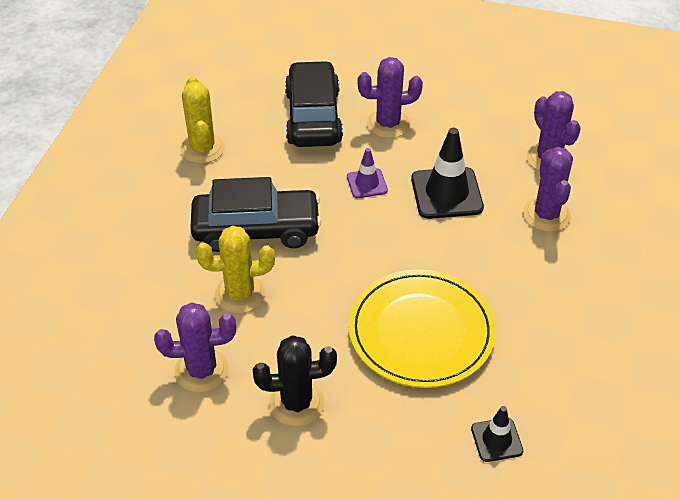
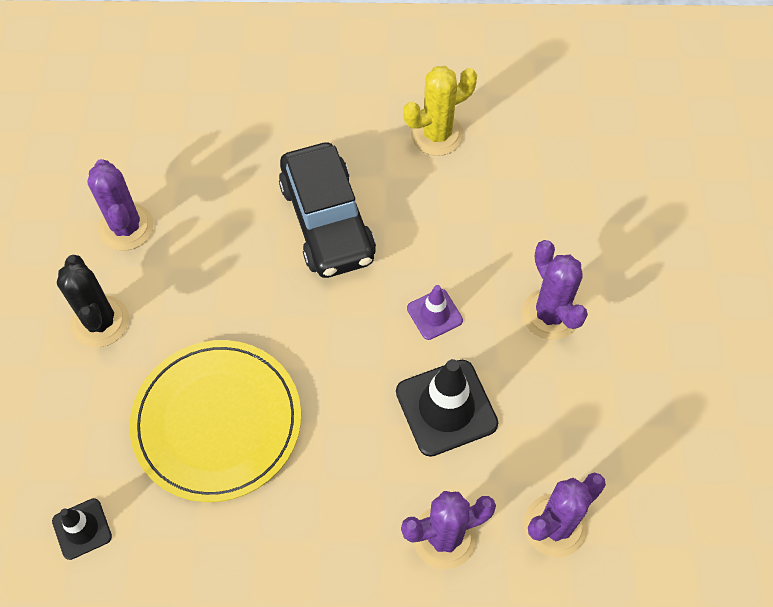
camera: 75 degrees right, 15 degrees up
(240, 294) = (231, 232): yellow cactus -> none
(313, 117) = (531, 229): black car -> none

